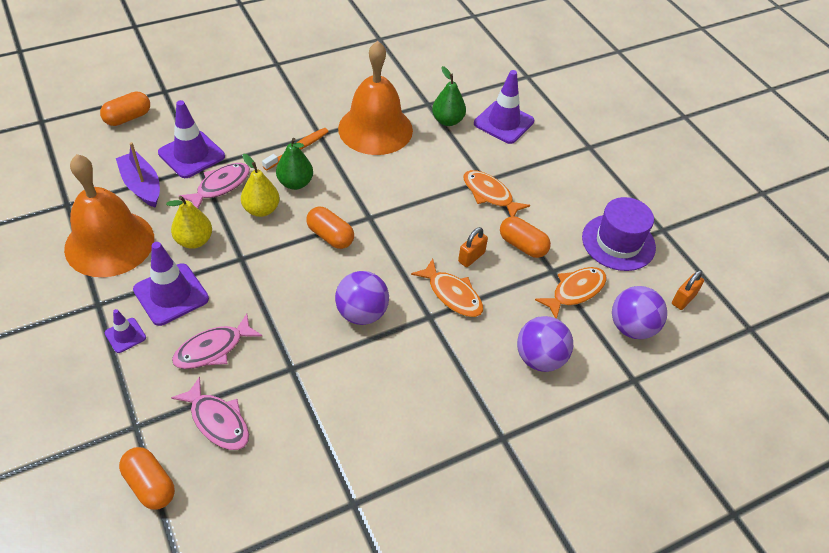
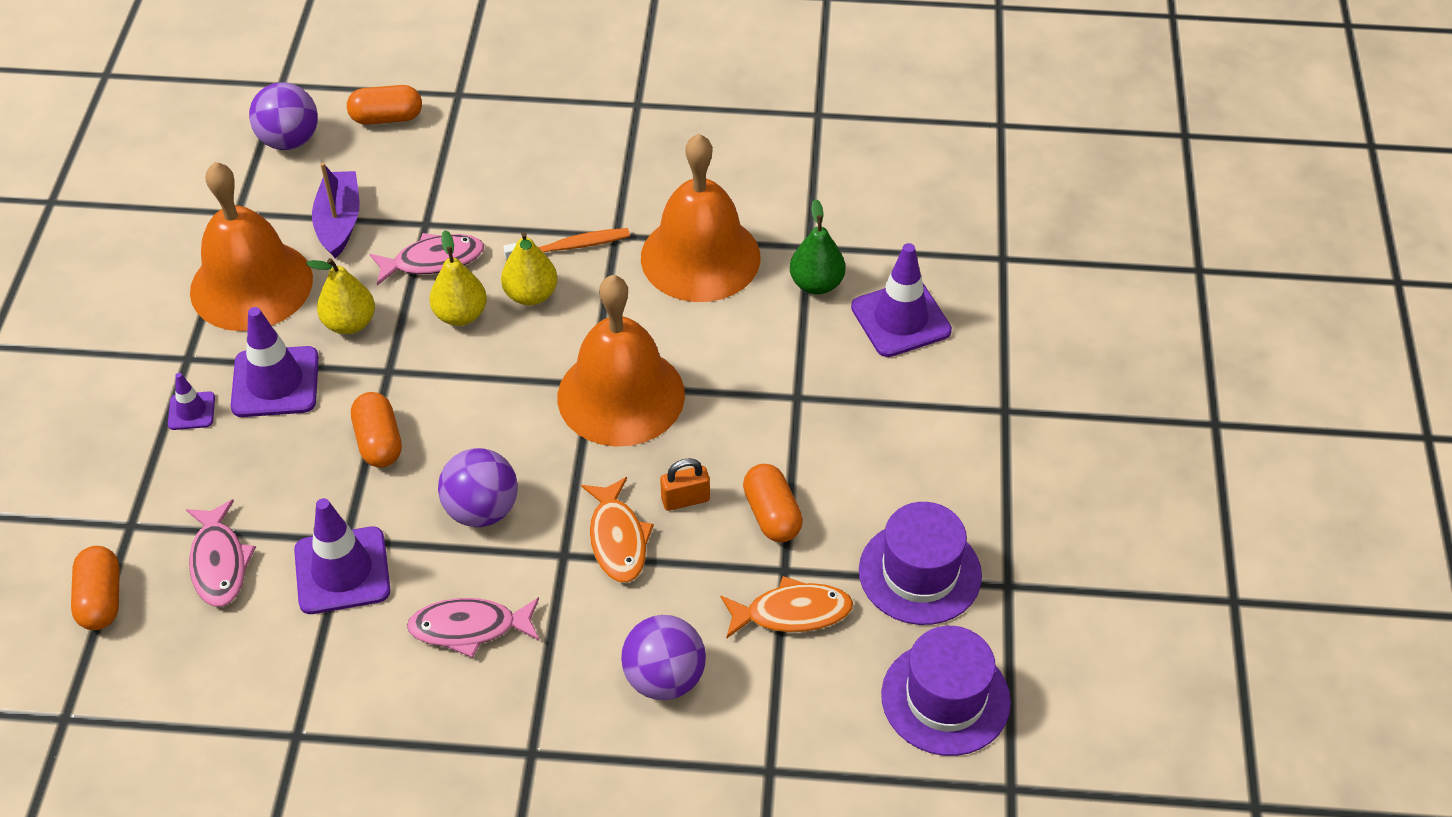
camera: 35 degrees right, 0 degrees up
(191, 154) = (428, 201): purple traffic cone -> purple traffic cone (342, 571)
(213, 349) = (275, 473): pink fish -> pink fish (469, 628)
(295, 183) = (531, 295): green pear -> yellow pear
(330, 236) = (520, 389): orange capsule -> orange capsule (379, 442)
(391, 217) = (621, 395): none -> orange bell
(489, 194) = (786, 421): orange fish -> none
(632, 327) = (830, 700): purple ball -> purple ball (289, 140)
(683, 299) = (945, 698): orange padlock -> purple hat

